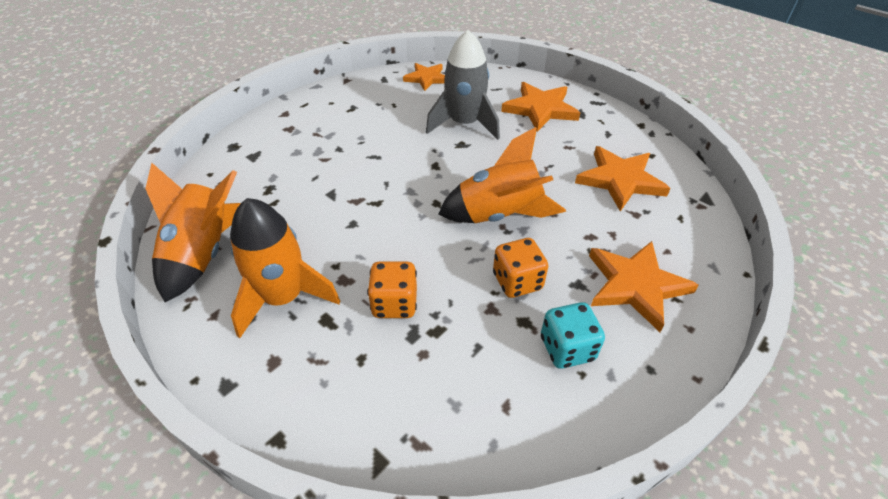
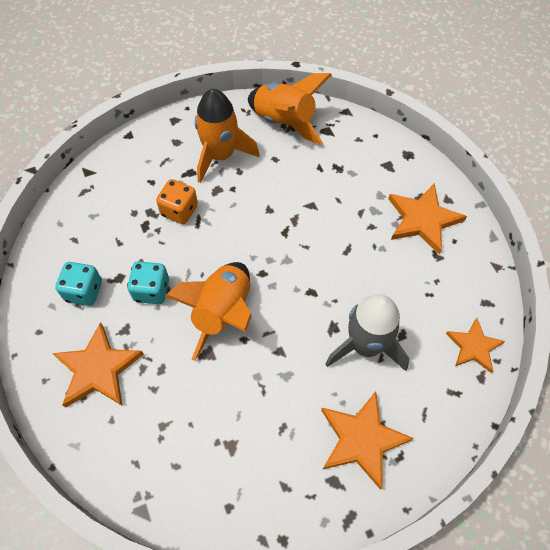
camera: 115 degrees right, 15 degrees up
(517, 281) = (151, 290): orange dice -> turquoise dice
(620, 180) = (209, 444): orange star -> orange star (422, 220)

